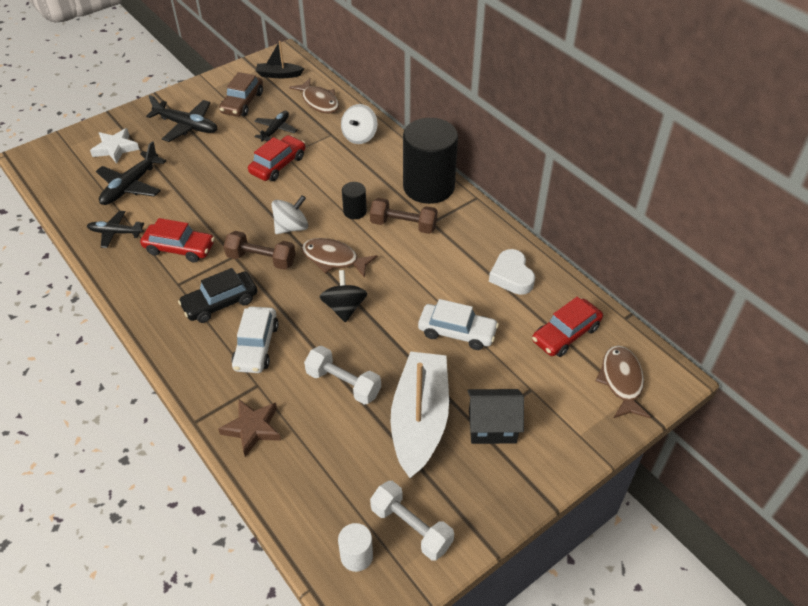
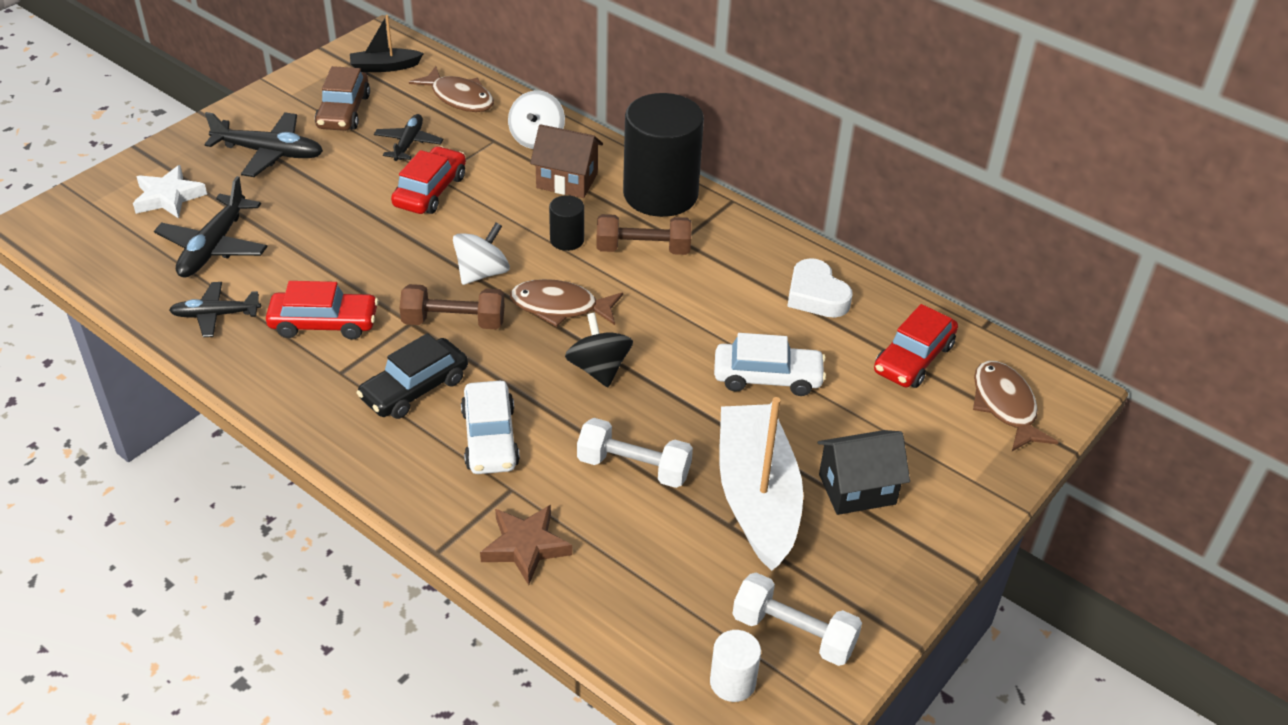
camera: 15 degrees left, 5 degrees down
(369, 169) = (567, 180): none -> brown house

